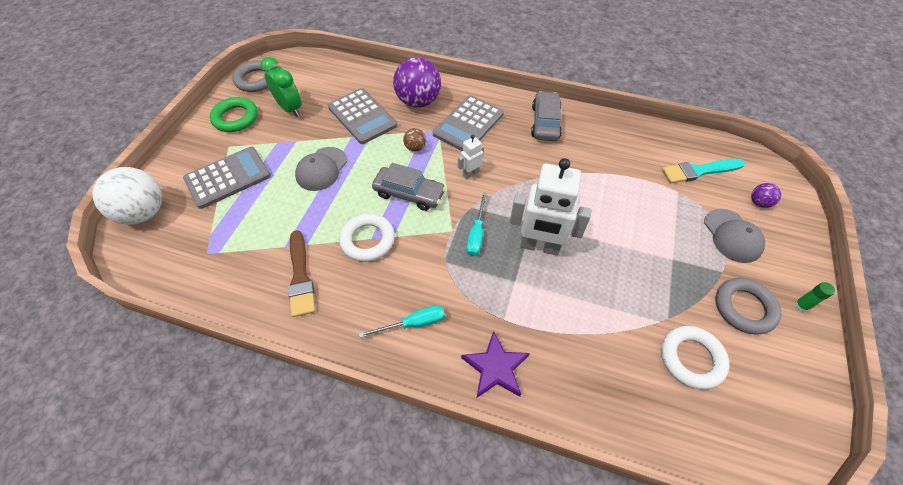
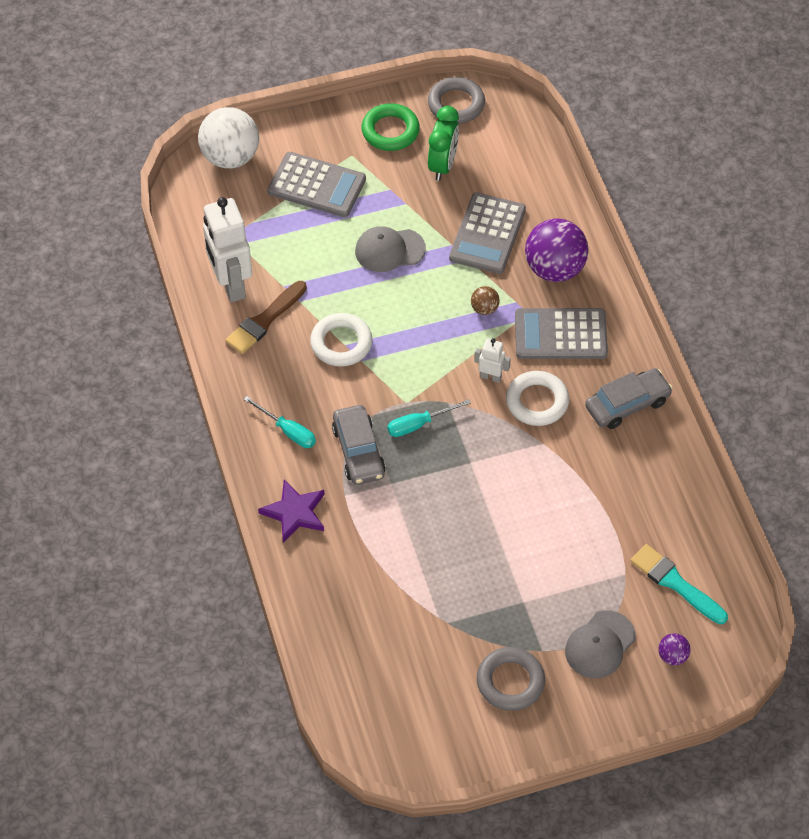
camera: 55 degrees right, 0 degrees up
(409, 193) = (421, 341): grey car -> grey car (358, 451)
(539, 246) = (447, 483): white robot -> white robot (231, 285)
(691, 359) = (417, 656): white ring -> white ring (537, 402)
(800, 306) = (552, 730): green glue stick -> none

